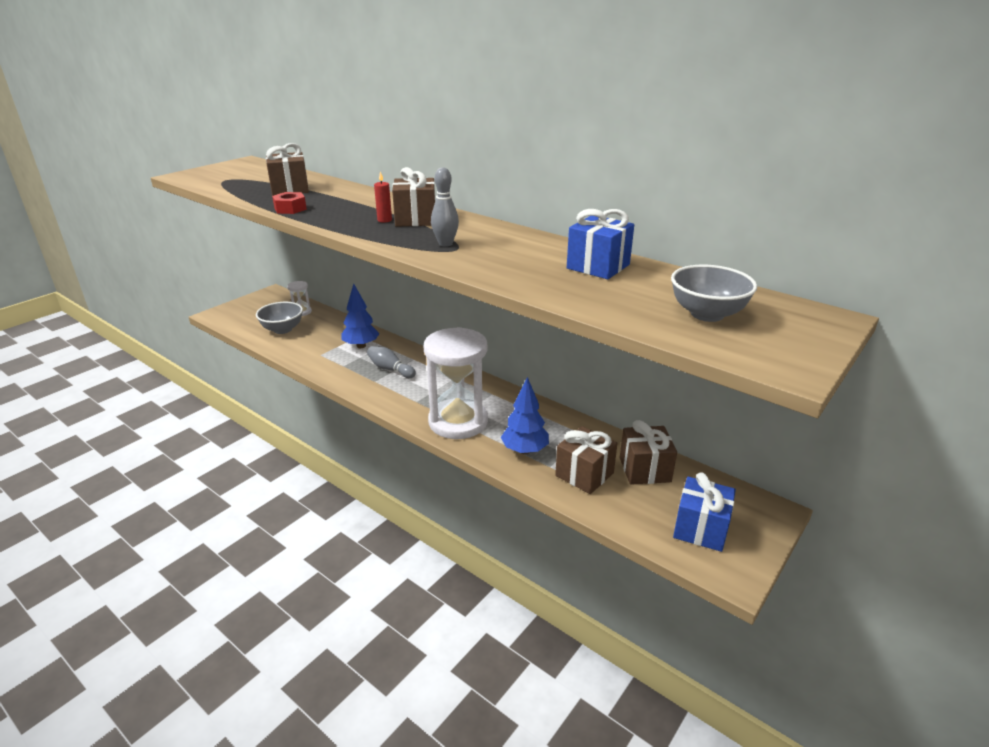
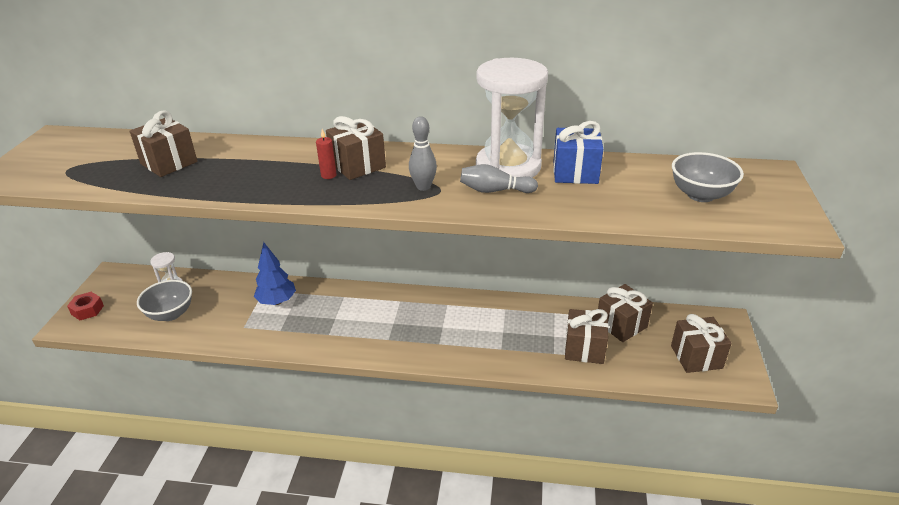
camera: 30 degrees left, 5 degrees up
(290, 209) = (208, 189): red nut -> red nut (87, 310)
(390, 369) = (331, 316): grey bowling pin -> grey bowling pin (495, 190)
(458, 421) = (444, 344): white hourglass -> white hourglass (508, 166)
(525, 450) = (522, 347): blue tree -> none
(700, 529) = (696, 357): blue gift -> brown gift

